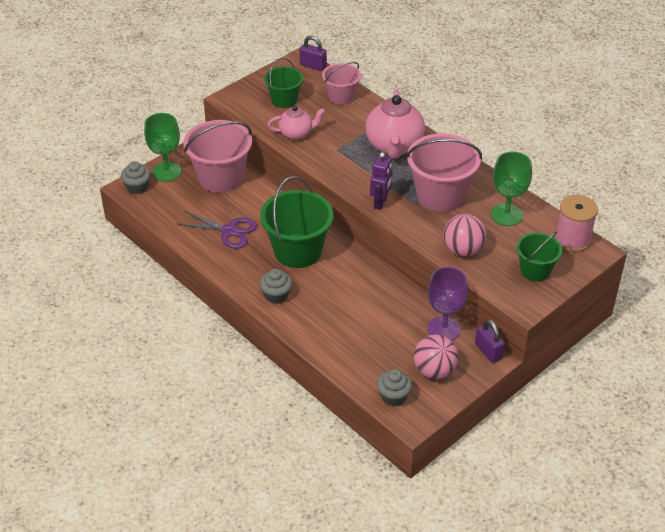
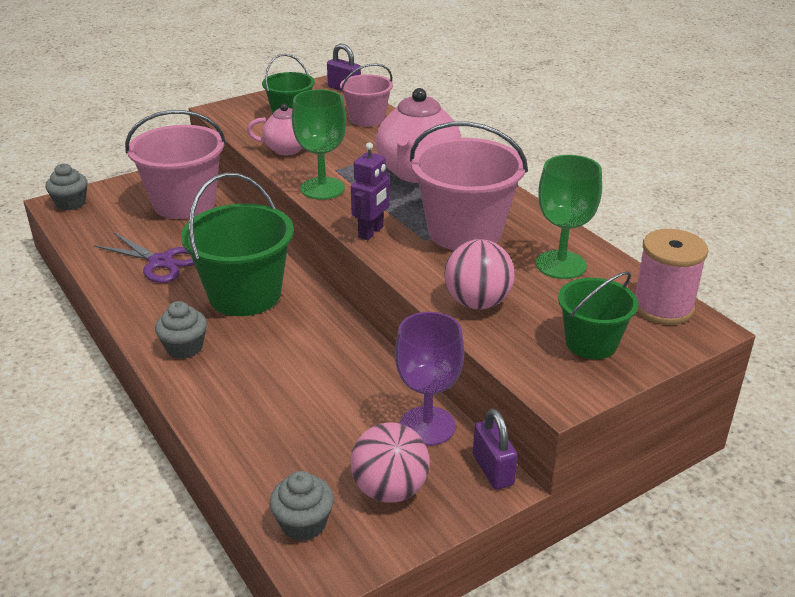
camera: 10 degrees right, 10 degrees down
(167, 172) = (119, 191): green goblet -> green goblet (322, 188)

